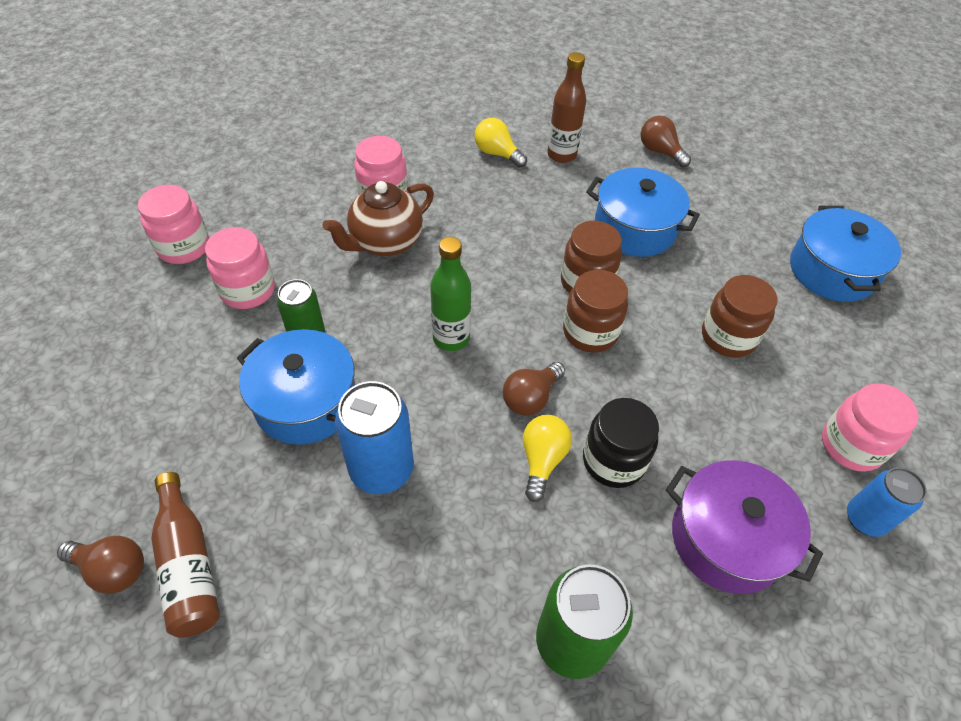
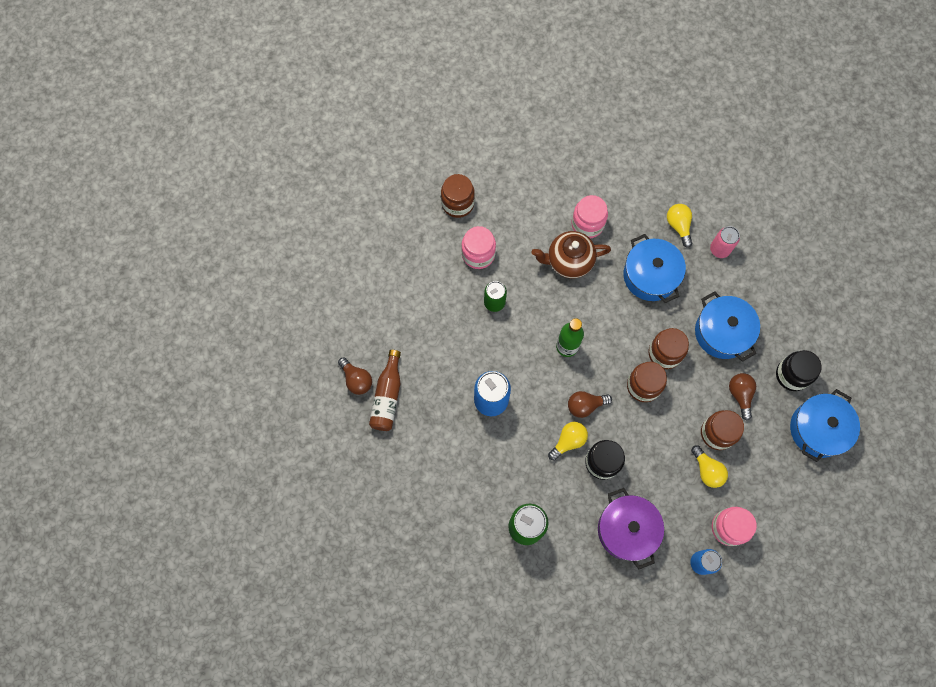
camera: 35 degrees right, 20 degrees up
(184, 247) = (458, 203): pink jar -> brown jar
(306, 402) = (474, 342): blue pot -> blue pot (650, 275)
(561, 155) = (719, 249): brown bottle -> pink can
(660, 151) = (787, 281): brown light bulb -> brown light bulb (740, 395)
(750, 232) = (792, 375): none -> black jar
(757, 388) = (707, 470): none -> yellow light bulb

